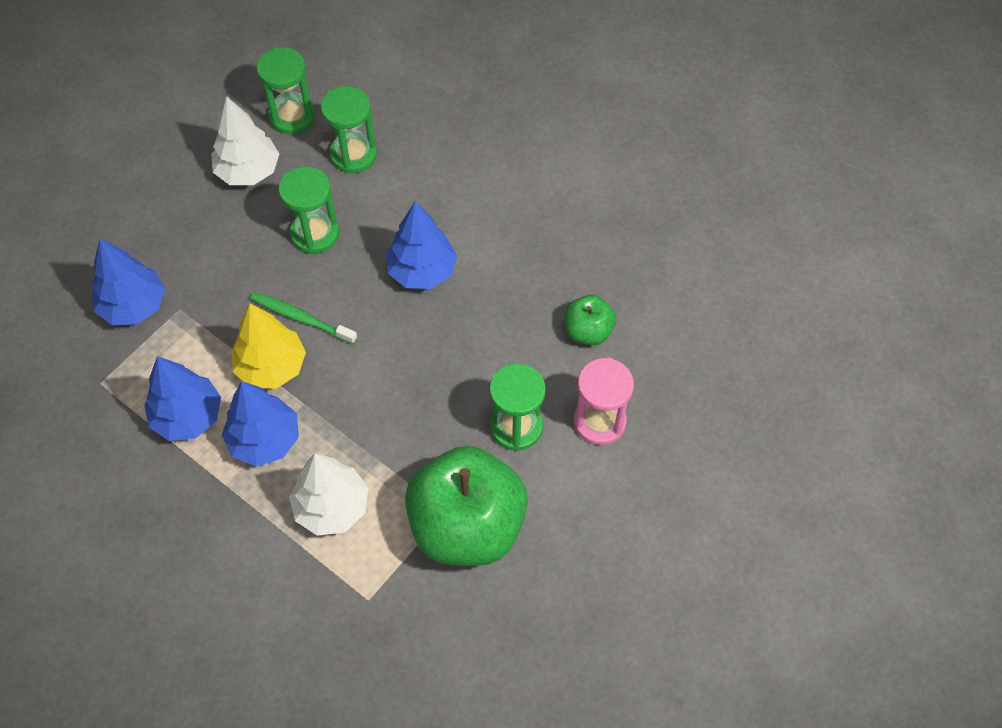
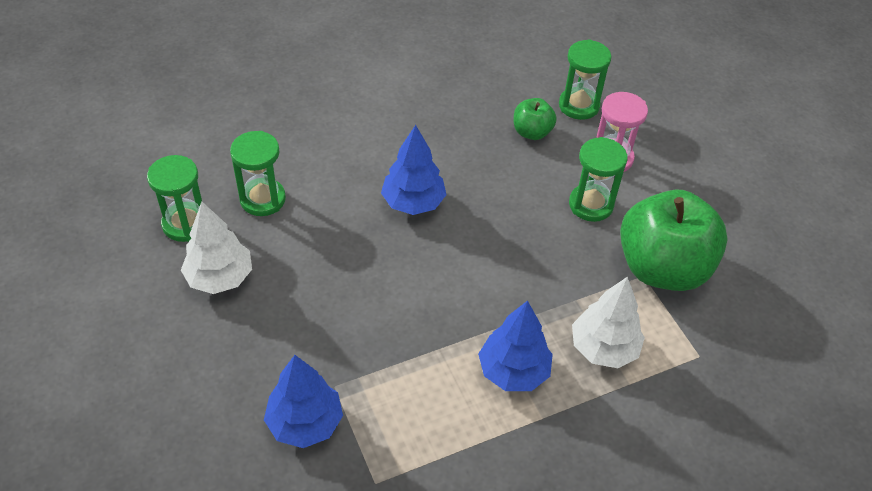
camera: 65 degrees left, 10 degrees down
(187, 417) = (456, 422): blue tree -> none
(271, 367) = (442, 338): yellow tree -> none
(301, 318) = (405, 299): green toothbrush -> none
(315, 234) = (325, 256): green hourglass -> green hourglass (578, 105)

